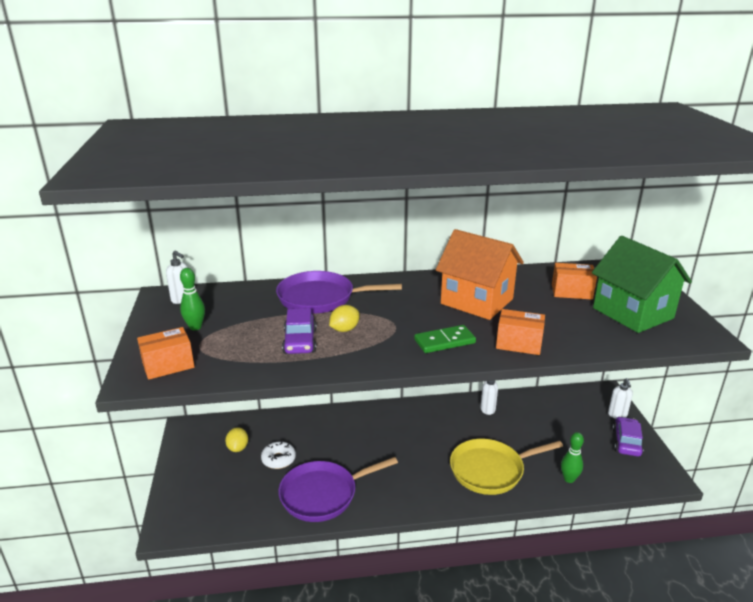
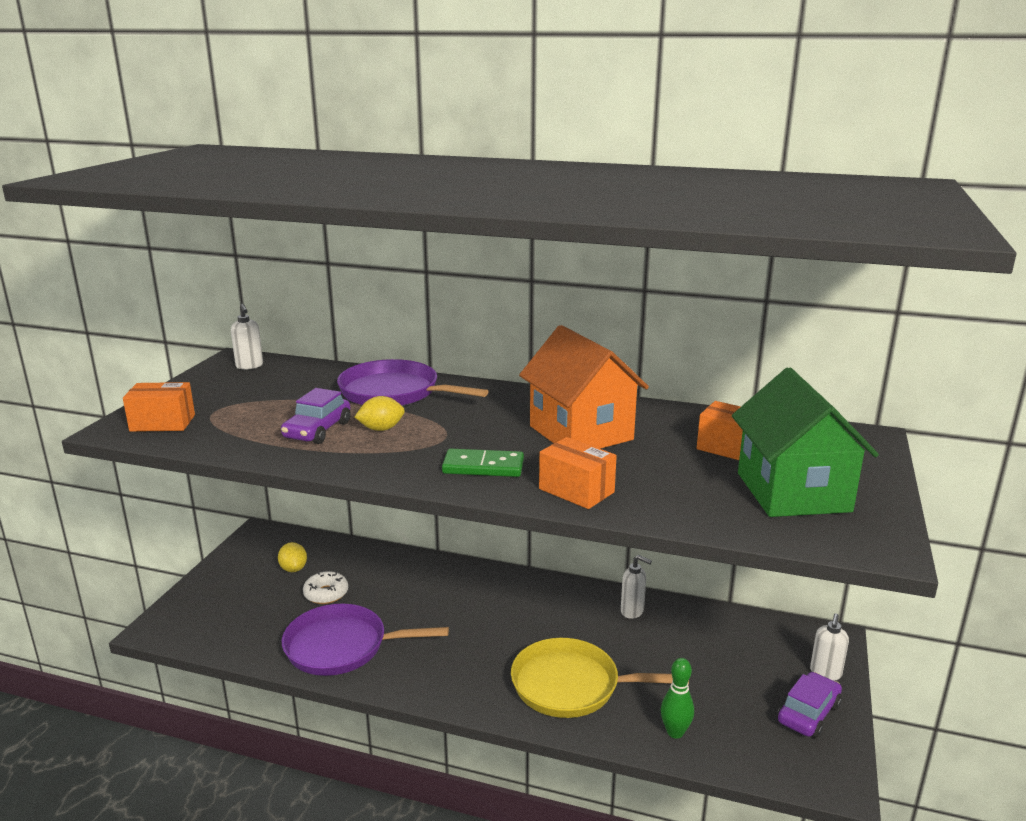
camera: 25 degrees right, 5 degrees down
(195, 327) = (230, 394): green bowling pin -> none
(238, 448) = (293, 569): yellow lemon -> yellow lemon turned 45 degrees counterclockwise

